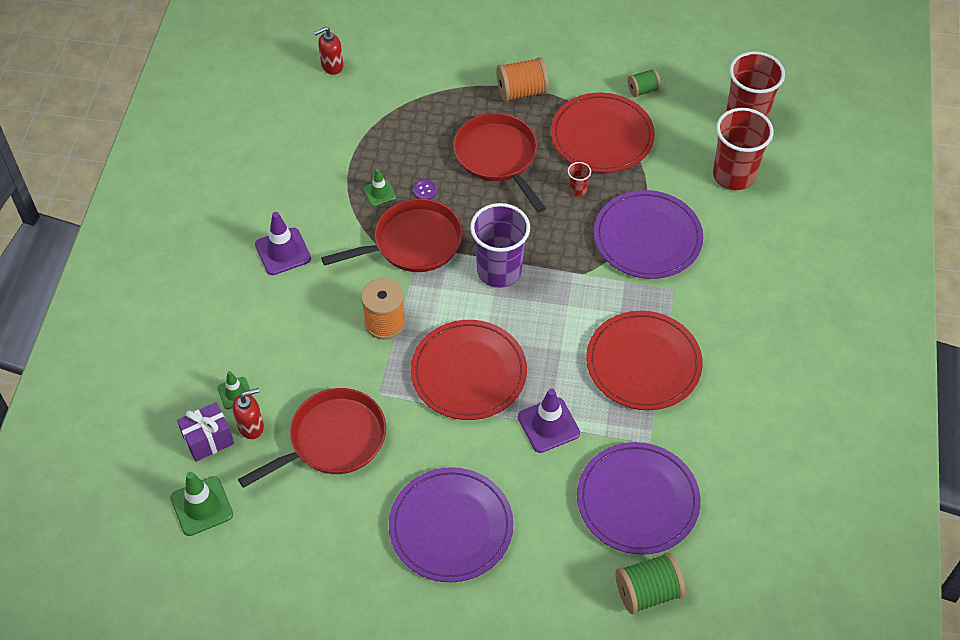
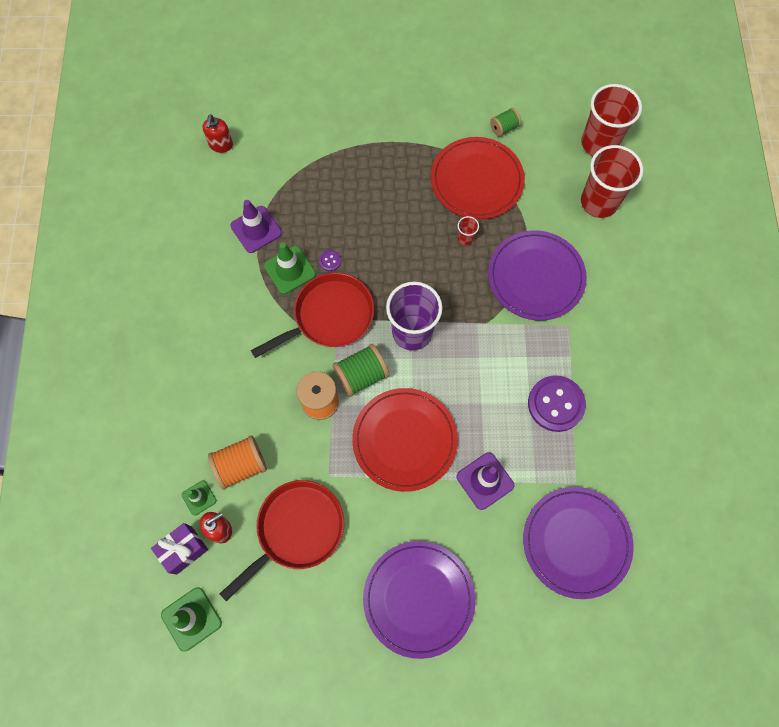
camera: 10 degrees left, 15 degrees up
(283, 252) = (214, 344): purple traffic cone -> purple traffic cone (256, 229)
(332, 66) = (221, 145): red soap dispenser -> red soap dispenser turned 45 degrees counterclockwise
(379, 193) = (290, 270): green traffic cone -> green traffic cone, size x1.65
(498, 157) = (389, 216): red pan -> none
(522, 92) = (397, 146): orange spool -> orange spool (241, 465)
(643, 363) = (556, 404): red plate -> purple button
(647, 592) = (601, 631): green spool -> green spool (361, 376)

